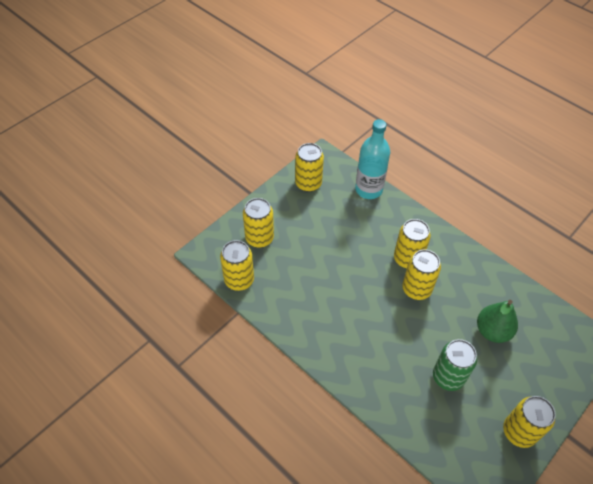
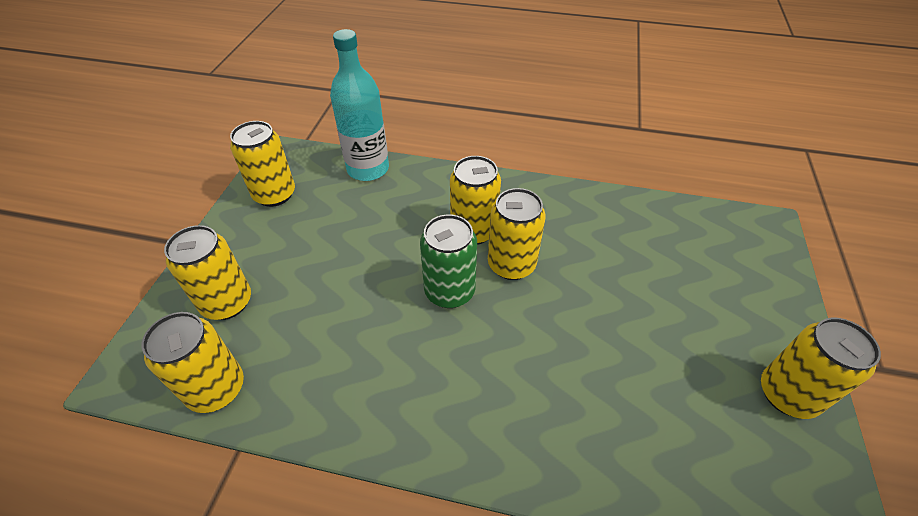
camera: 30 degrees left, 5 degrees down
(448, 377) = (639, 367): green can -> green can (449, 291)
(492, 331) = (645, 271): green pear -> none

